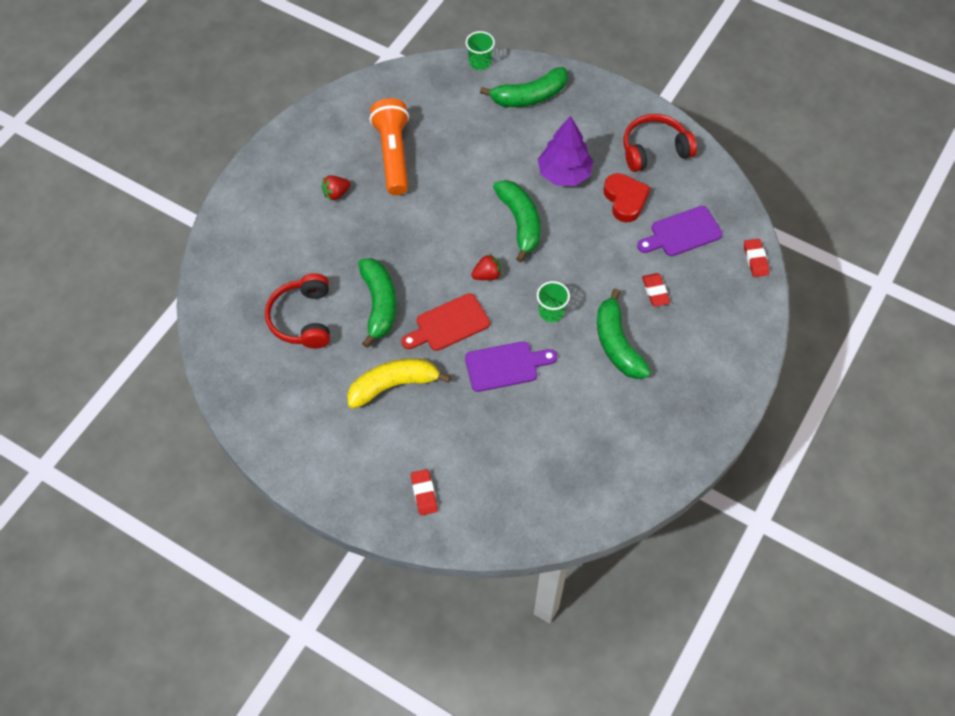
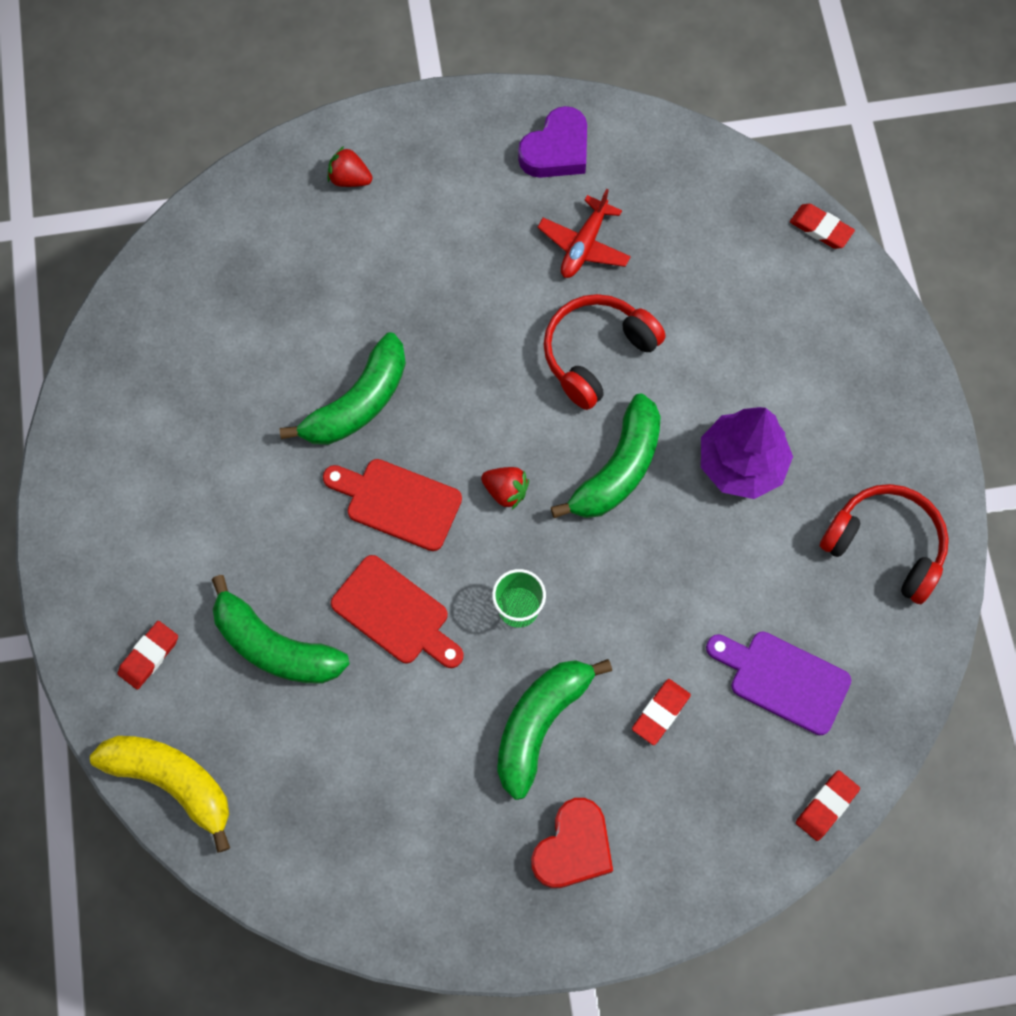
camera: 50 degrees right, 10 degrees up
(303, 318) = (268, 337): red headphones -> red headphones (597, 354)
(332, 130) = (556, 150): none -> purple heart
(336, 193) = (470, 229): red strawberry -> red strawberry (350, 179)
(393, 155) = (584, 245): orange flashlight -> red plane
(393, 385) = (263, 507): yellow banana -> yellow banana (173, 782)
(480, 62) = (821, 228): green cup -> red eraser
(505, 366) = (395, 614): purple cutting board -> red cutting board
(529, 96) = (823, 328): green banana -> green banana (274, 646)
(625, 200) = (769, 569): red heart -> red heart (573, 847)

